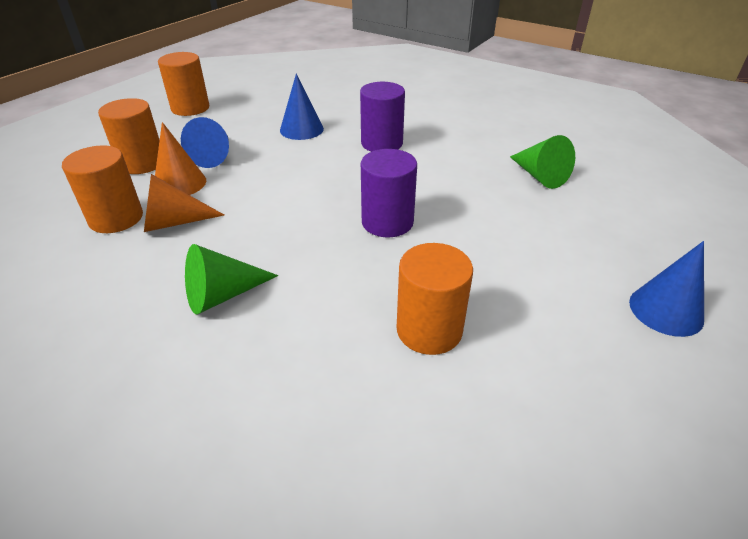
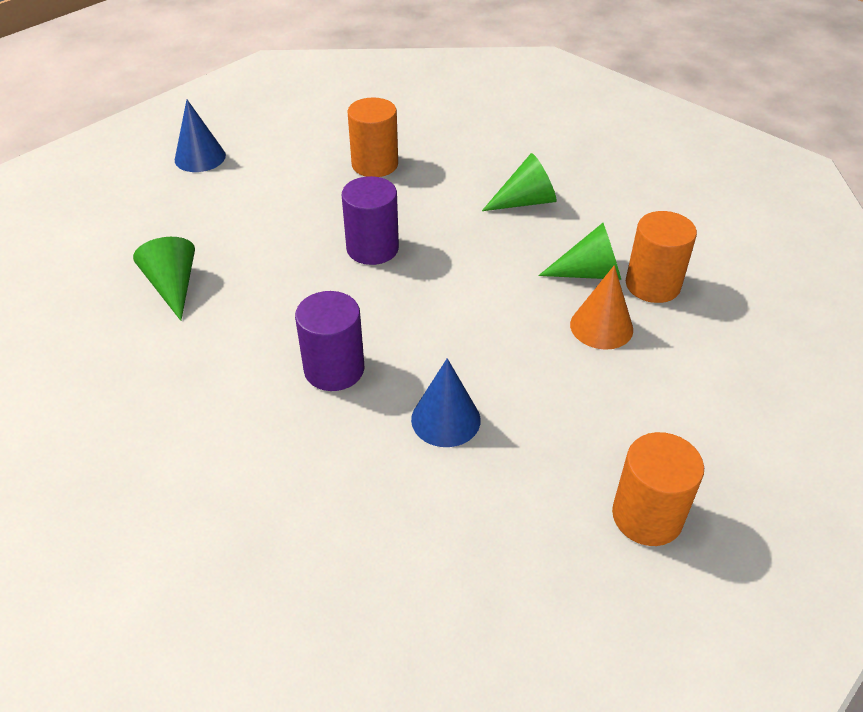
camera: 170 degrees left, 5 degrees up
(142, 163) = (666, 370): orange cylinder -> none
(173, 222) = (589, 273): orange cone -> green cone
(214, 156) = (570, 373): blue cone -> none

